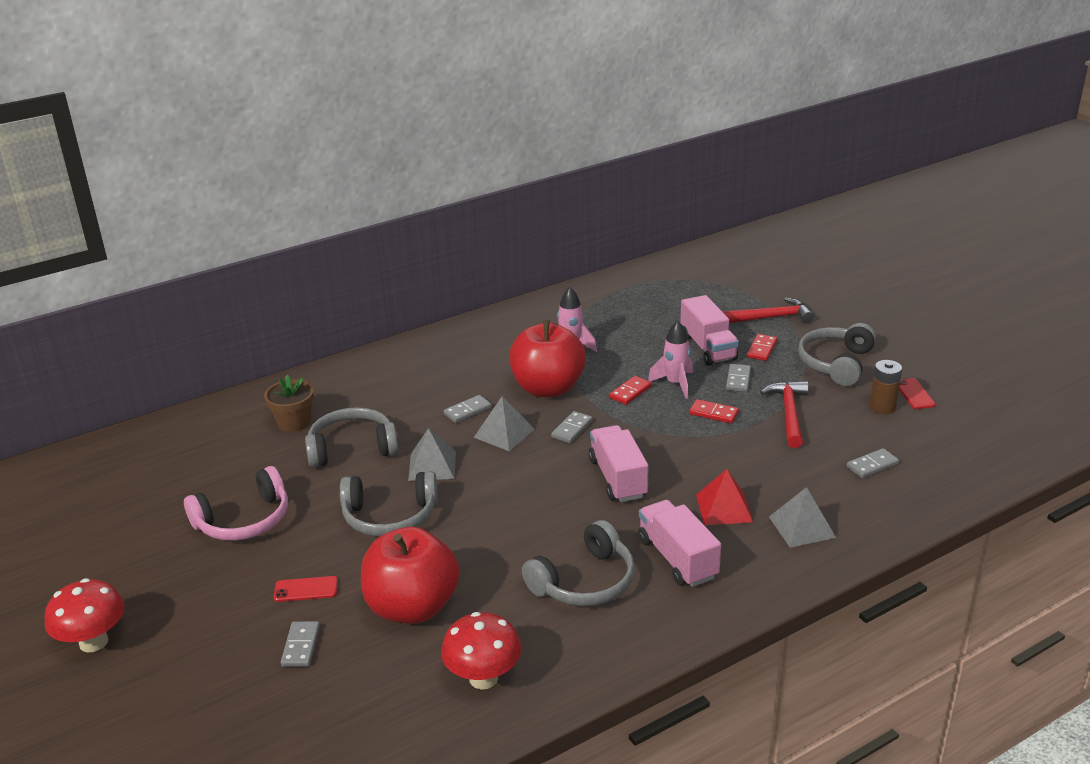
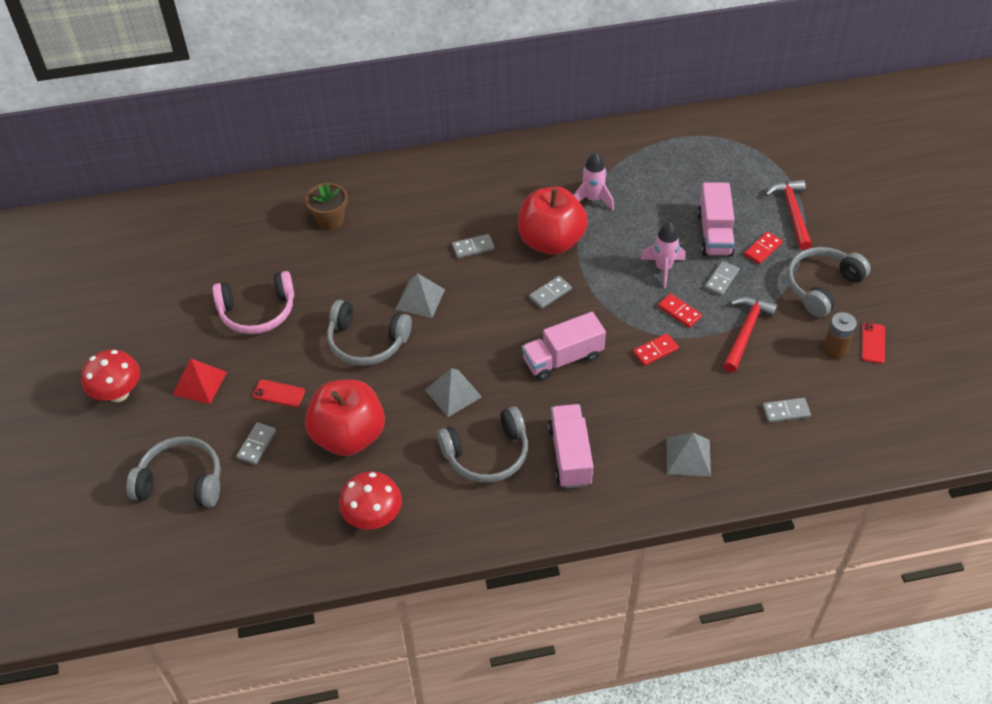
camera: 20 degrees right, 20 degrees up
(352, 448) = (365, 261): grey headphones -> grey headphones (181, 481)
(504, 433) = (492, 281): grey pyramid -> grey pyramid (453, 393)
(618, 478) = (562, 358): pink truck -> pink truck turned 120 degrees counterclockwise
(630, 392) = (619, 266): red domino -> red domino (655, 351)
(724, 508) = (634, 417): red pyramid -> red pyramid (200, 383)
(770, 318) = (792, 213): red hammer -> red hammer turned 105 degrees counterclockwise

